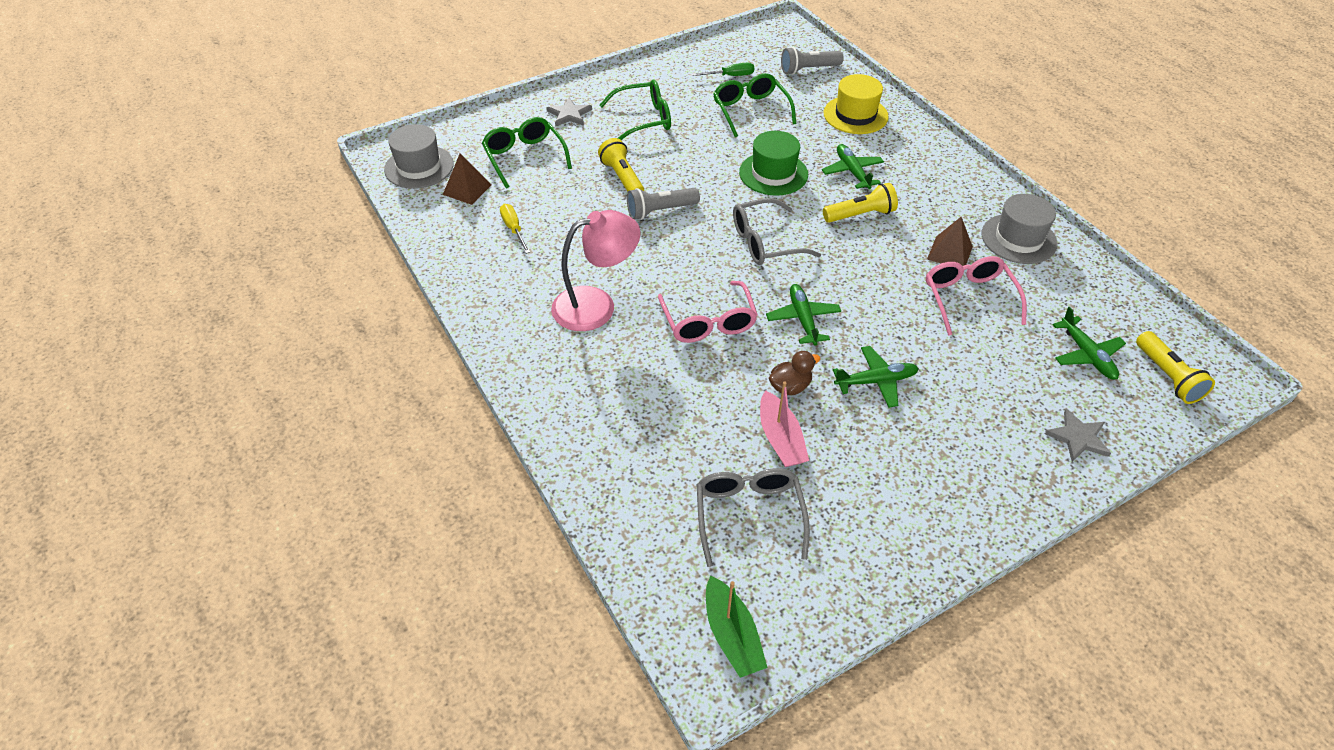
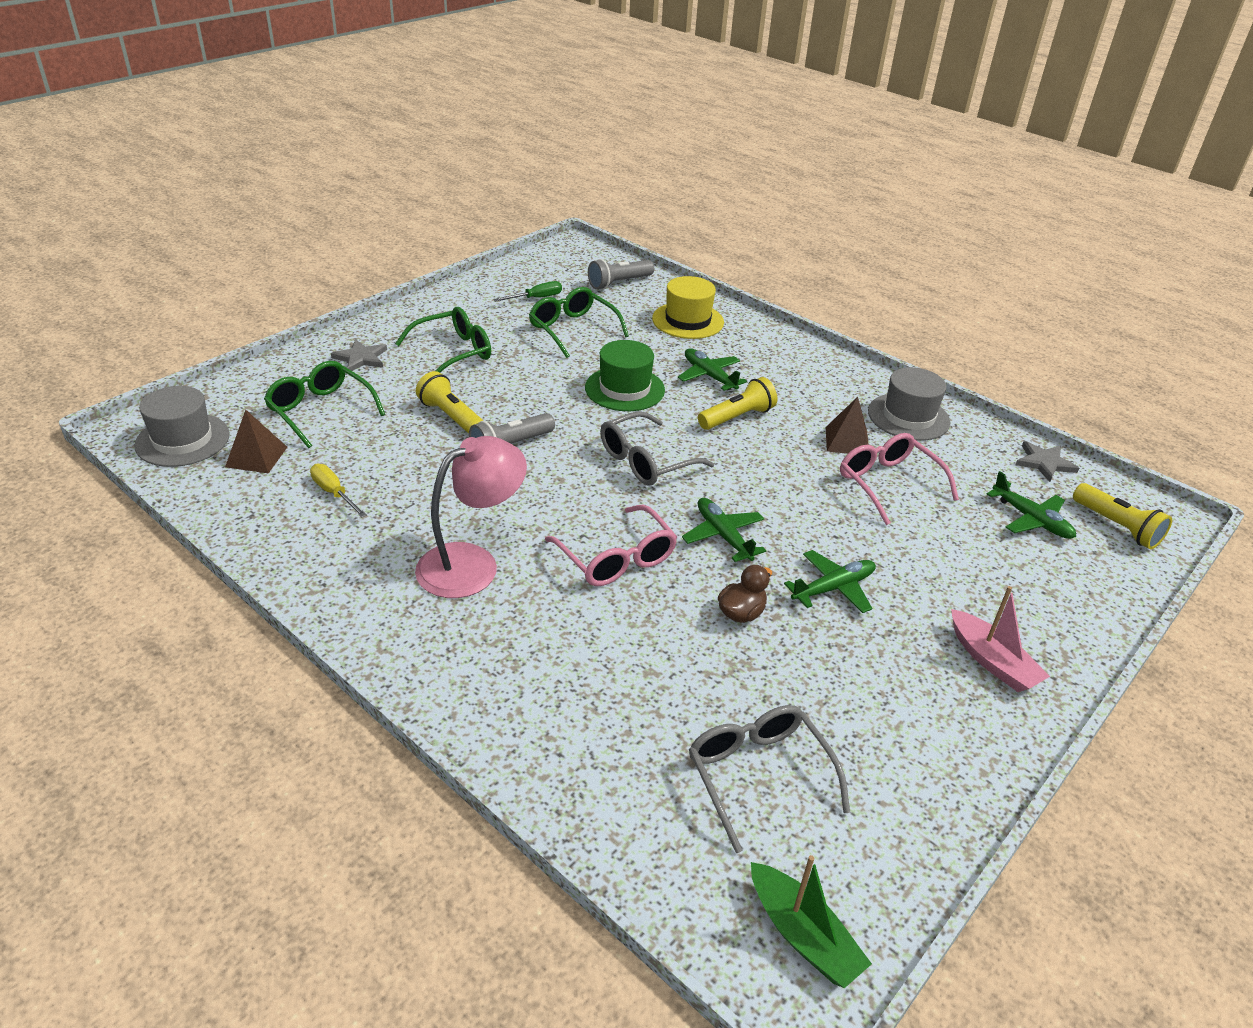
camera: 20 degrees left, 10 degrees down
(780, 439) = (756, 675): pink boat -> pink boat (992, 661)
(1078, 437) = (1067, 605): grey star -> grey star (1044, 463)

